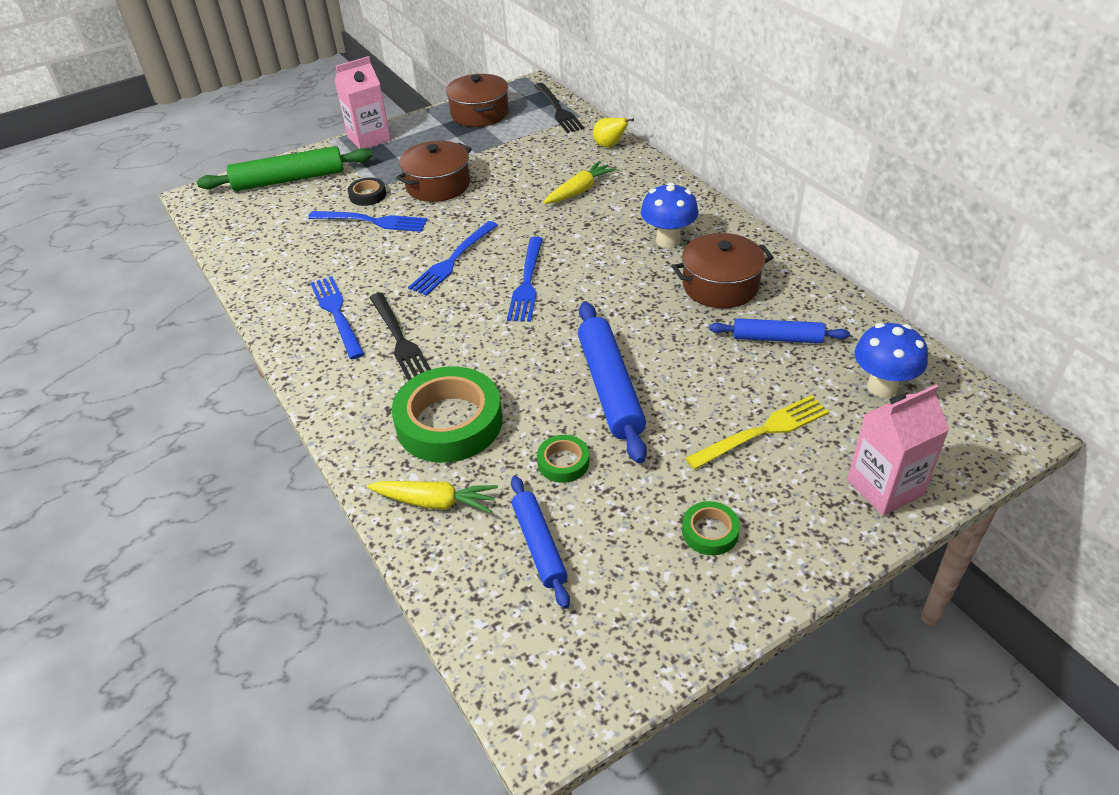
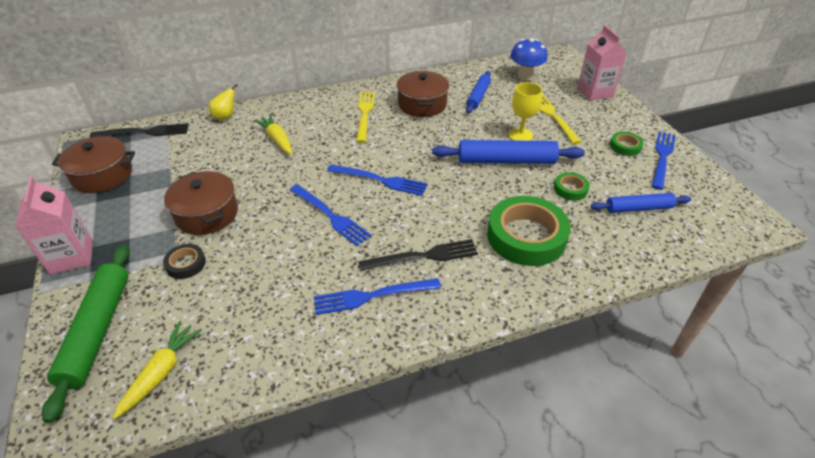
camera: 80 degrees left, 0 degrees up
(373, 221) = (236, 262): blue fork -> blue fork (662, 157)
(435, 502) = (603, 250): yellow carrot -> yellow carrot (161, 372)
(668, 240) = (365, 114): blue mushroom -> yellow fork
(685, 397) = (520, 135): none -> yellow goblet

